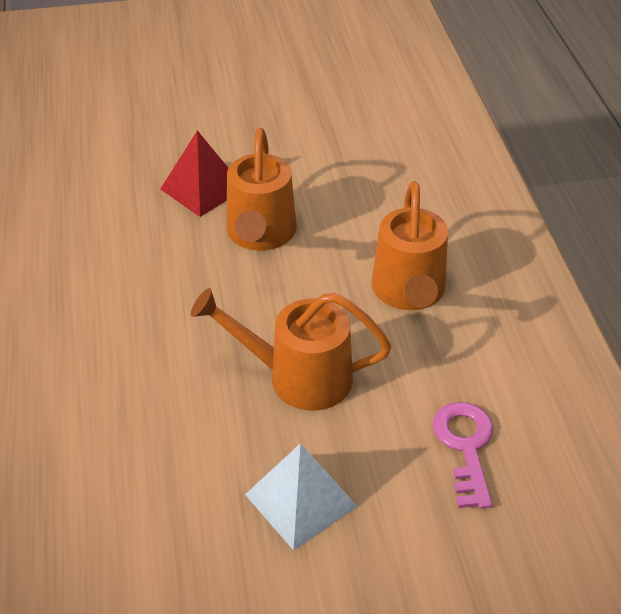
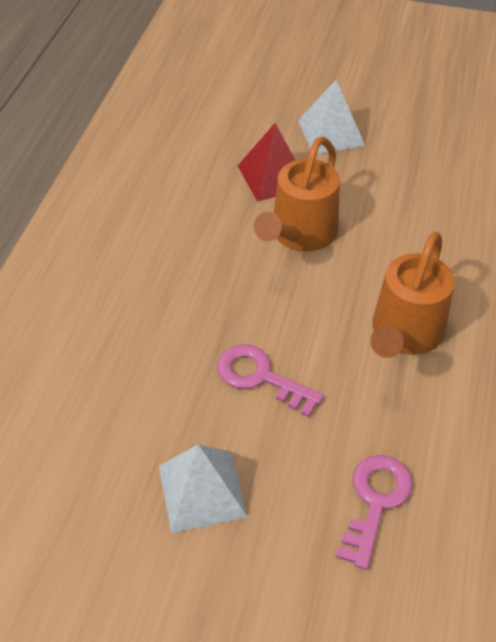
camera: 25 degrees right, 5 degrees up
(236, 132) = (331, 133): none -> white pyramid
(297, 377) = (260, 377): orange watering can -> pink key

